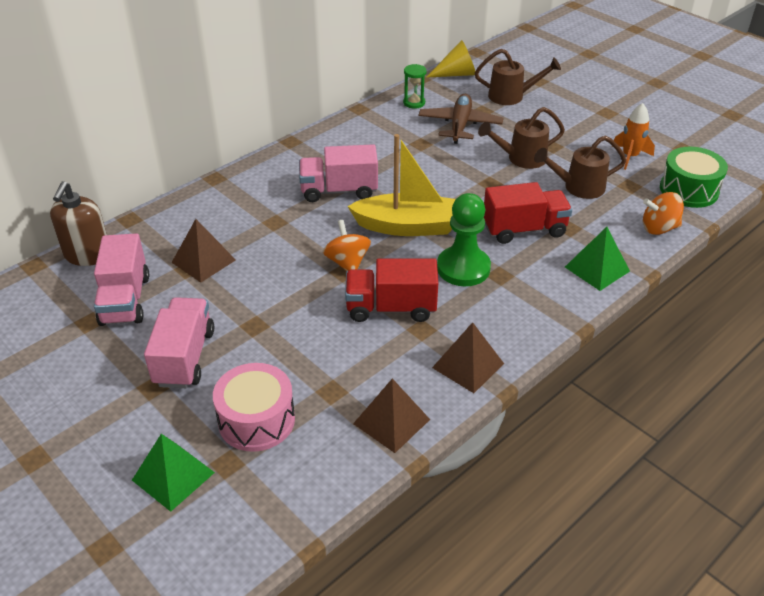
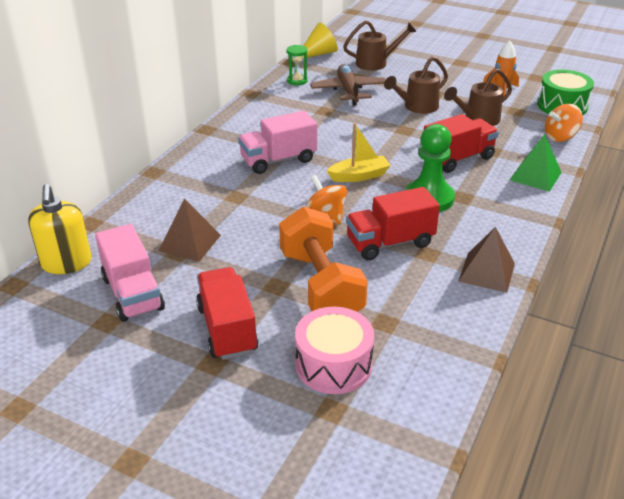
camera: 20 degrees left, 5 degrees down
(87, 255) = (66, 263): brown soap dispenser -> yellow soap dispenser
(173, 476) = (287, 435): green pyramid -> none
(184, 357) = (227, 329): pink truck -> red truck
(295, 336) = (321, 285): none -> orange dumbbell
(391, 421) = (455, 333): brown pyramid -> none
(408, 226) = (359, 176): yellow boat -> yellow boat, size x0.61

